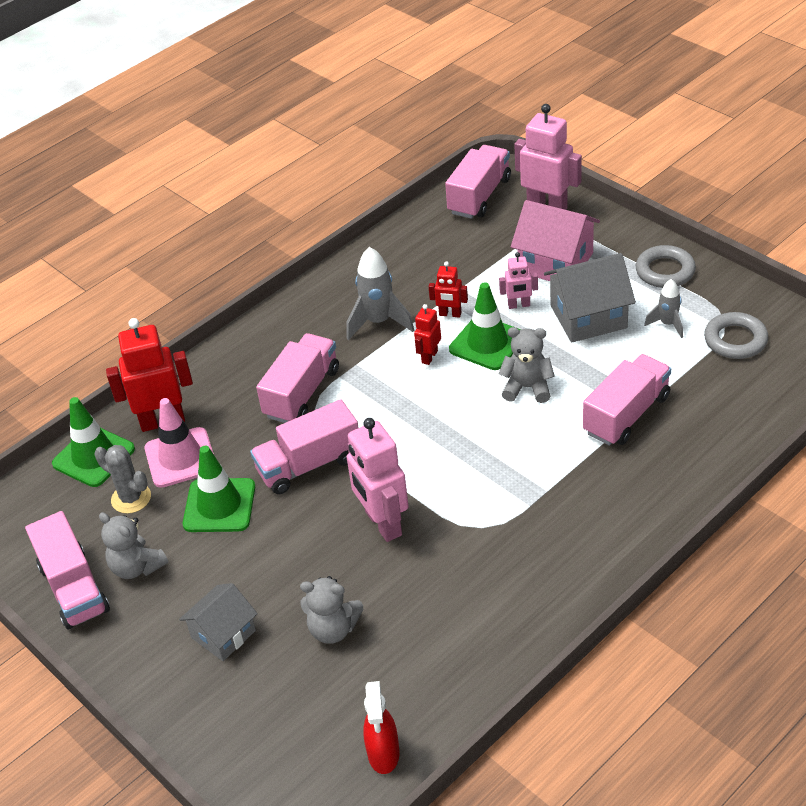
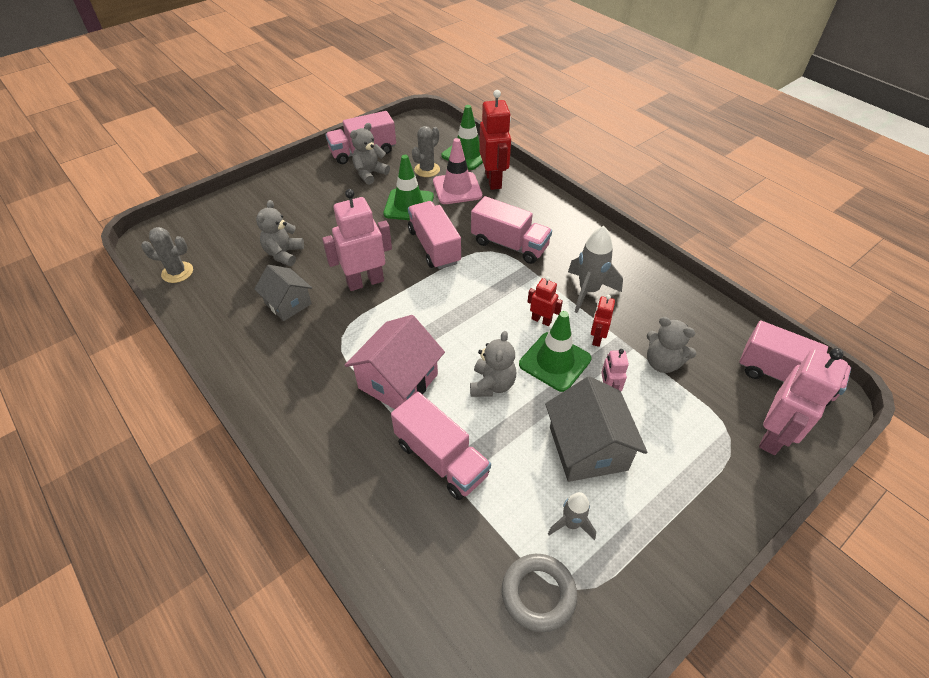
camera: 90 degrees right, 5 degrees up
(223, 634) = (303, 207): grey house -> grey house (288, 303)
(383, 754) = (177, 272): red spray bottle -> grey cactus
(475, 269) = (662, 363): none -> grey teddy bear
(555, 262) = (676, 431): pink house -> pink house (398, 381)
(665, 271) = (665, 540): grey ring -> none

